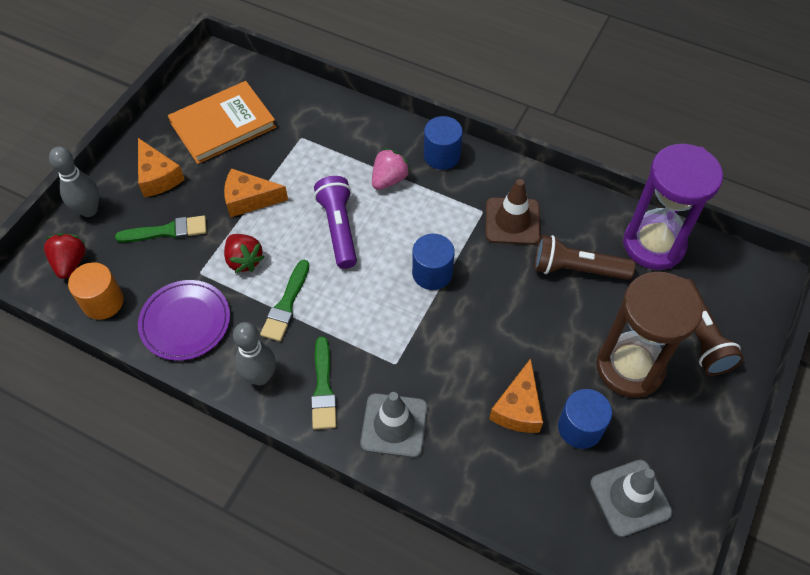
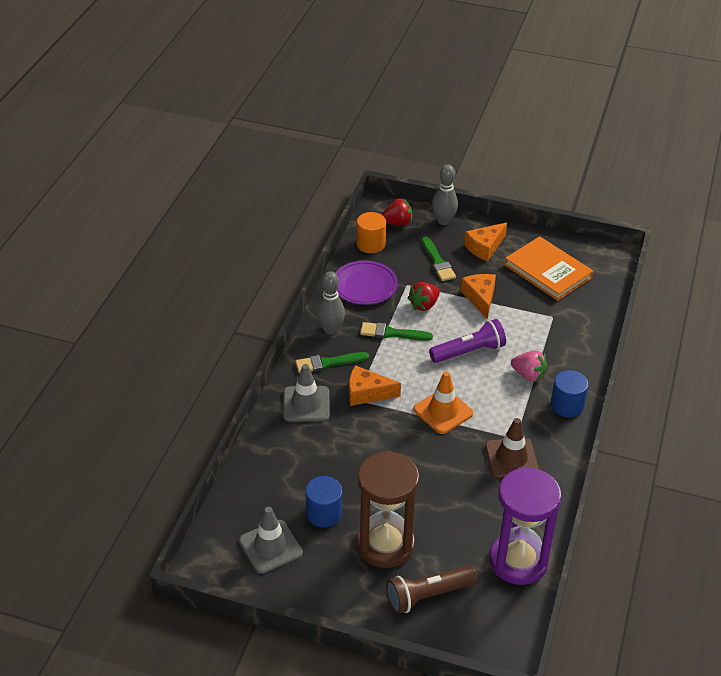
camera: 80 degrees right, 15 degrees down
(432, 273) = (443, 411): blue cylinder -> orange traffic cone
(518, 408) = (333, 474): orange cheese -> orange cheese (367, 393)
(577, 269) = (474, 505): brown flashlight -> none

